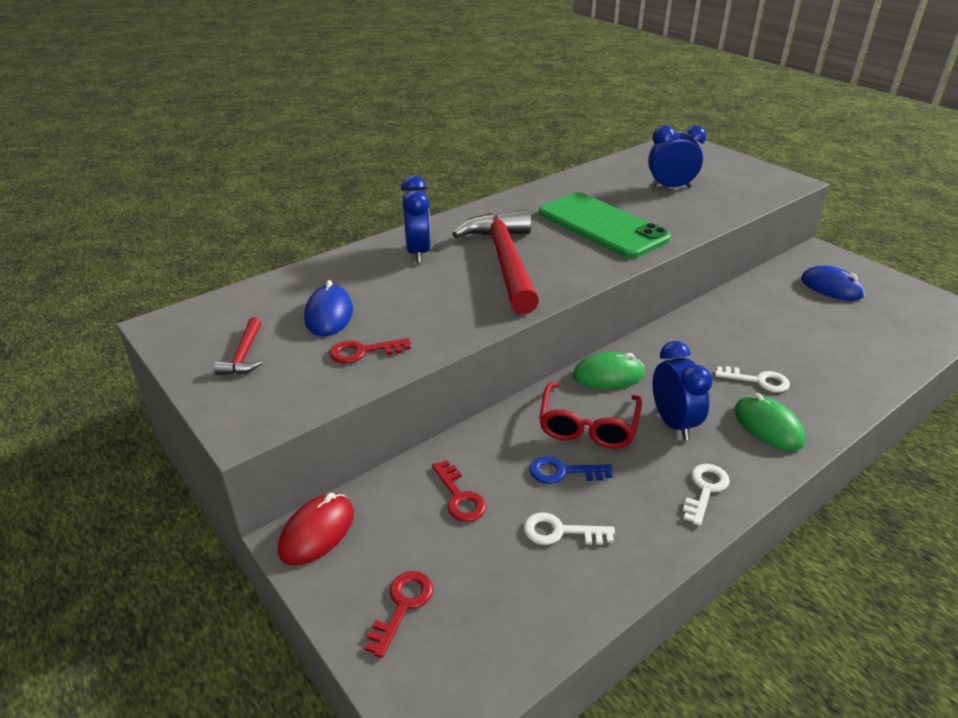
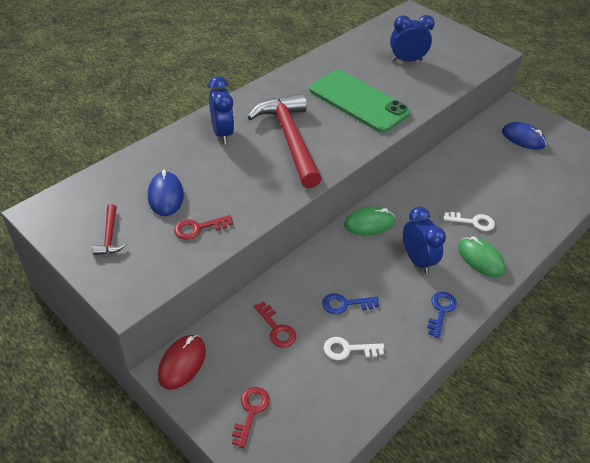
camera: 10 degrees left, 10 degrees up
(588, 426) = (358, 266): red glasses -> none
(705, 489) = (441, 311): white key -> blue key

